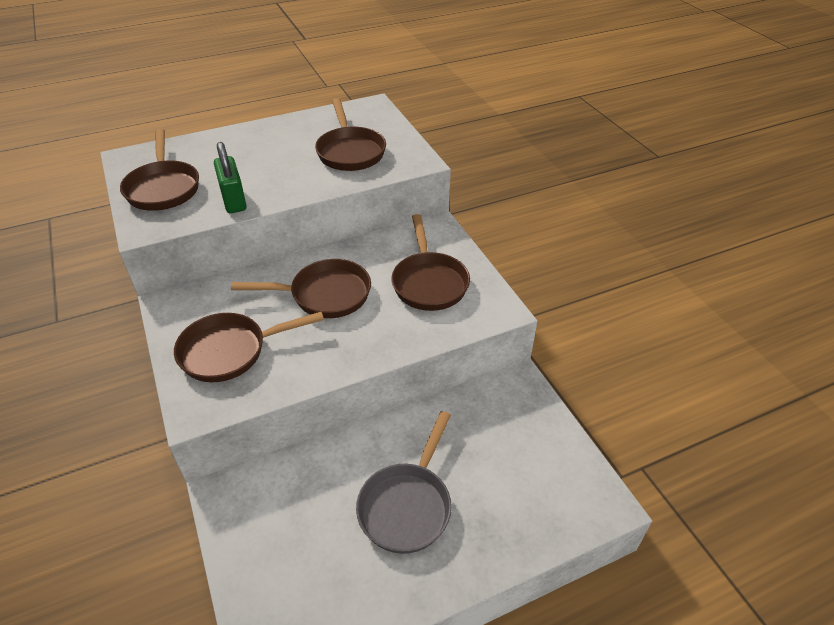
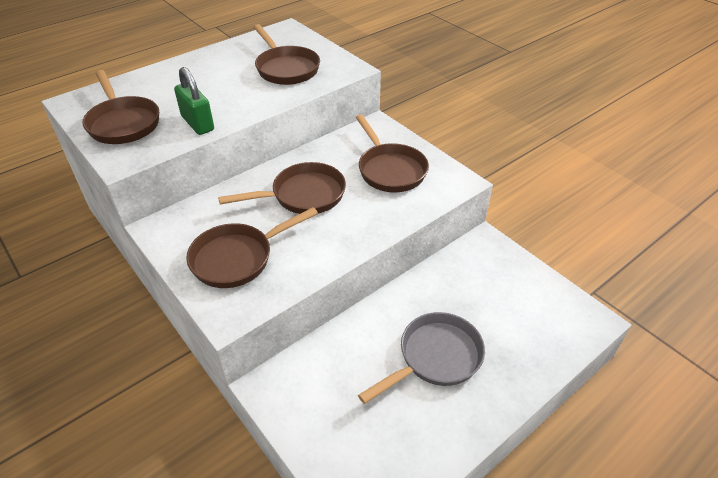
camera: 15 degrees left, 0 degrees up
(407, 505) = (435, 358): grey pan -> grey pan turned 135 degrees counterclockwise

